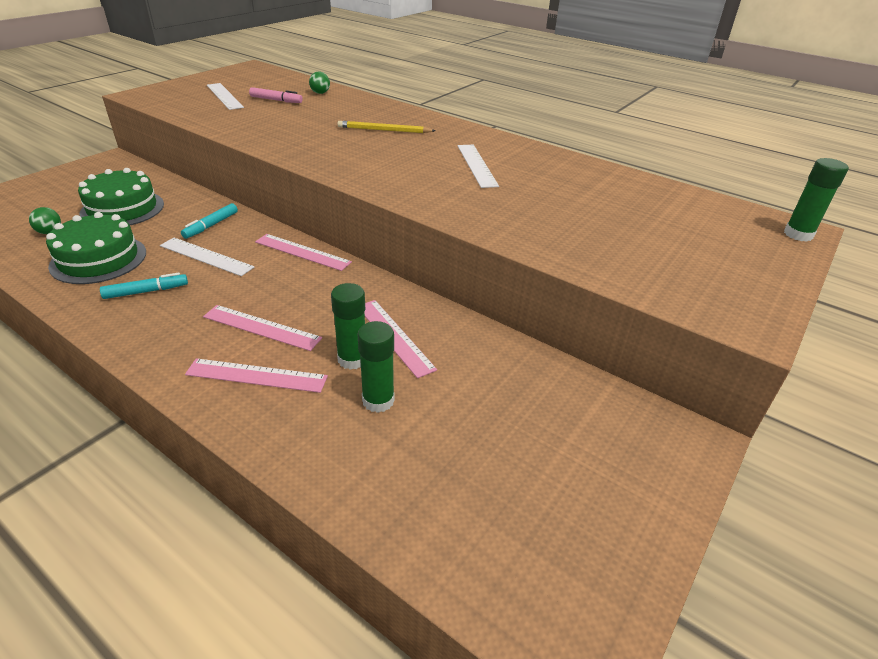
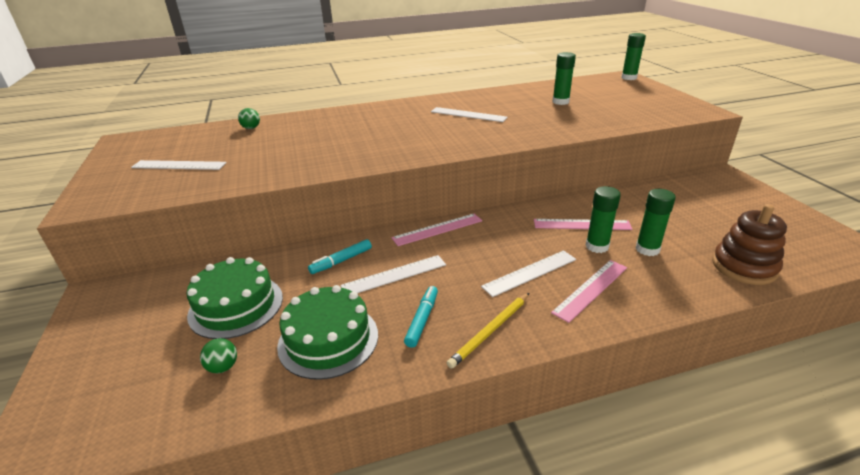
camera: 50 degrees left, 5 degrees down
(211, 225) = (341, 261): turquoise marker -> turquoise marker turned 75 degrees clockwise
(262, 327) = (529, 272): pink ruler -> white ruler
(276, 100) = (234, 147): pink marker -> none
(384, 130) = (368, 125): yellow pencil -> yellow pencil (490, 331)
(403, 501) = (744, 267): none -> brown stacking toy
(603, 206) = (560, 102): none -> green glue stick

